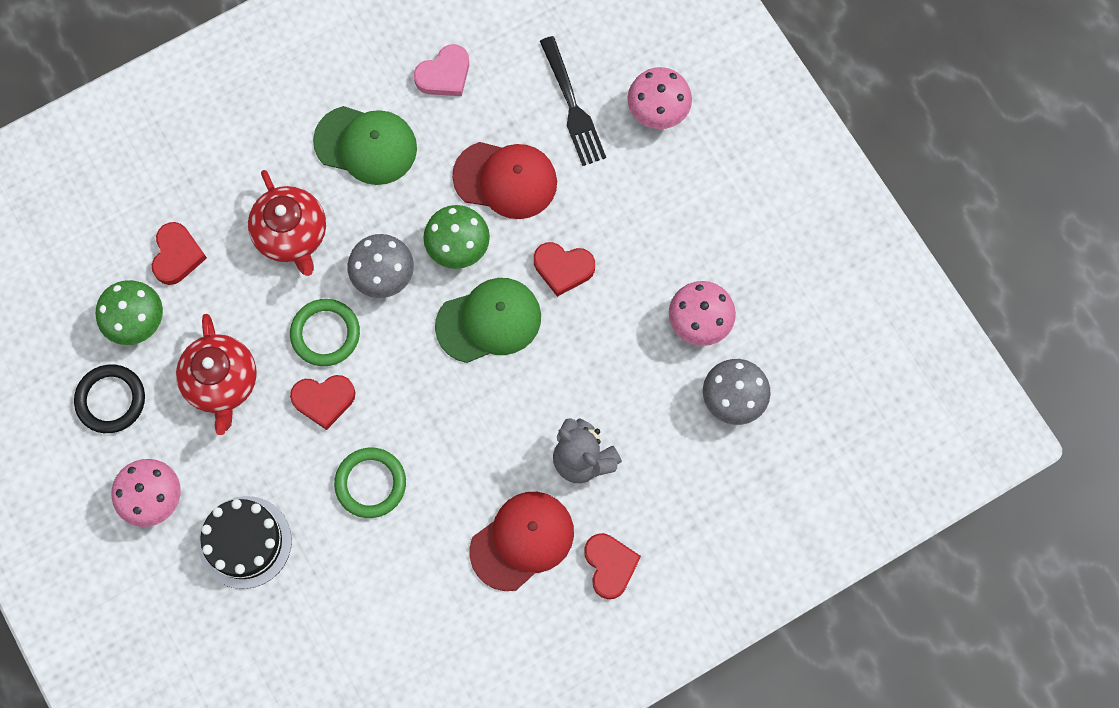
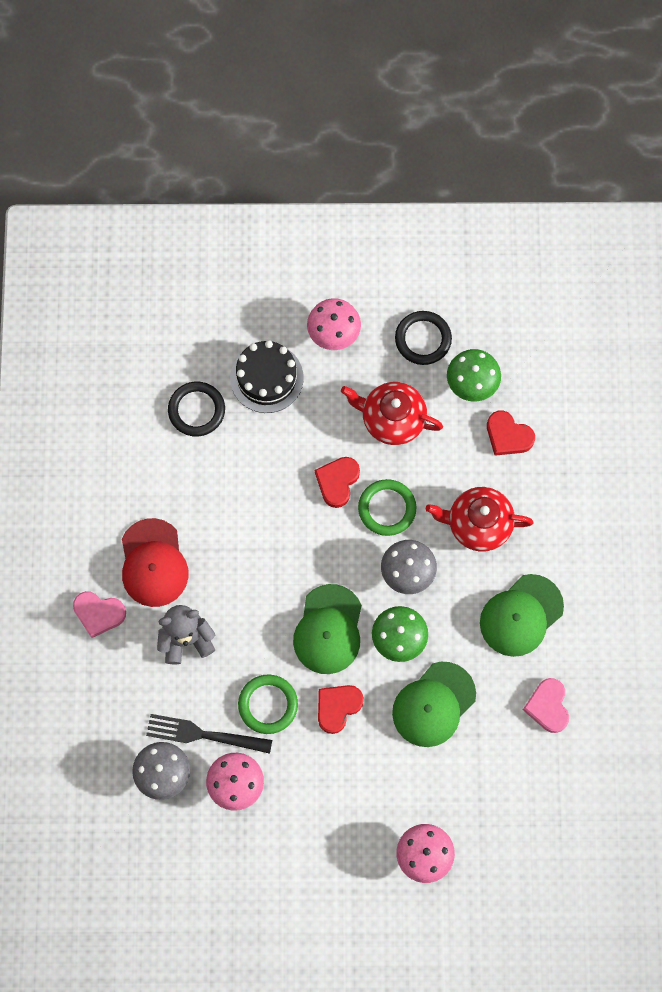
camera: 120 degrees right, 0 degrees up
(324, 597) = (196, 410): none -> black ring
(370, 483) = (257, 482): green ring -> green ring (268, 704)
(505, 180) = (433, 704): red cap -> green cap
(572, 106) = (465, 790): black fork -> black fork (203, 734)
(610, 565) = (99, 614): red heart -> pink heart

